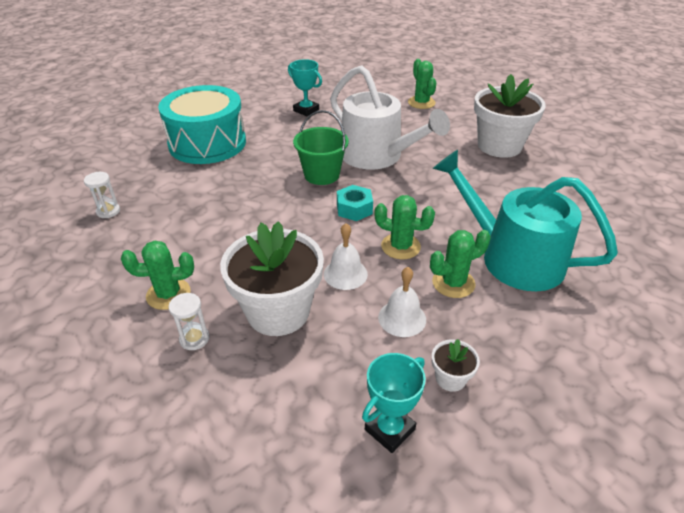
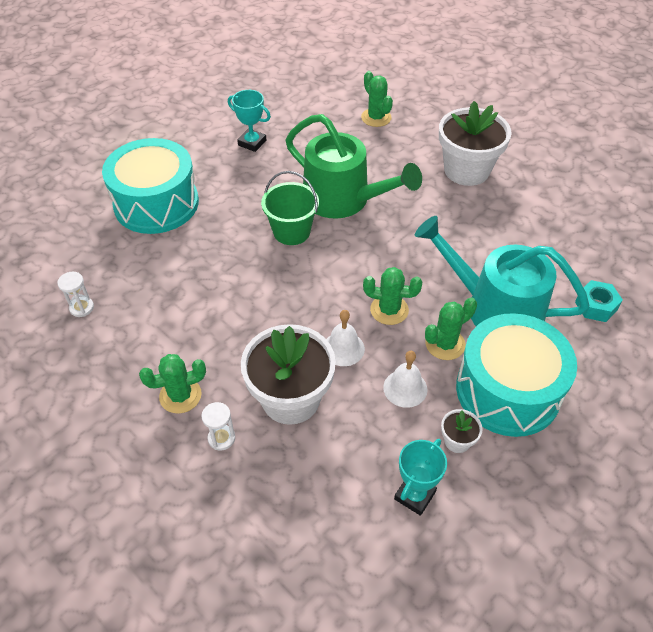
camera: 10 degrees left, 10 degrees up
(354, 209) = (335, 271): turquoise nut -> turquoise nut (596, 306)
(377, 156) = (343, 199): white watering can -> green watering can
(516, 335) = (508, 390): none -> turquoise drum

